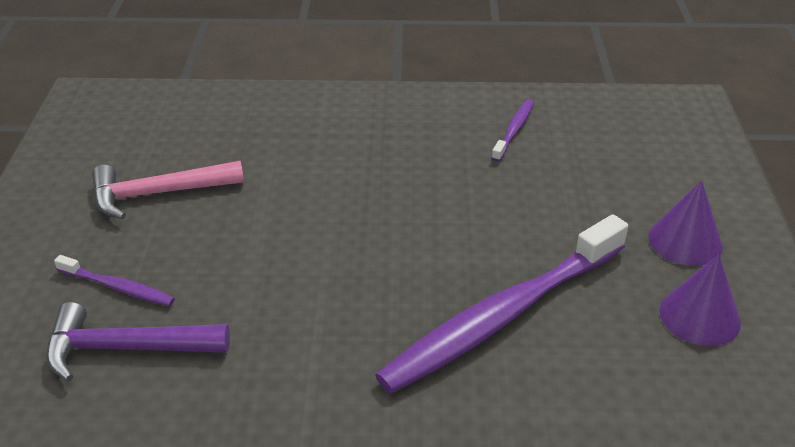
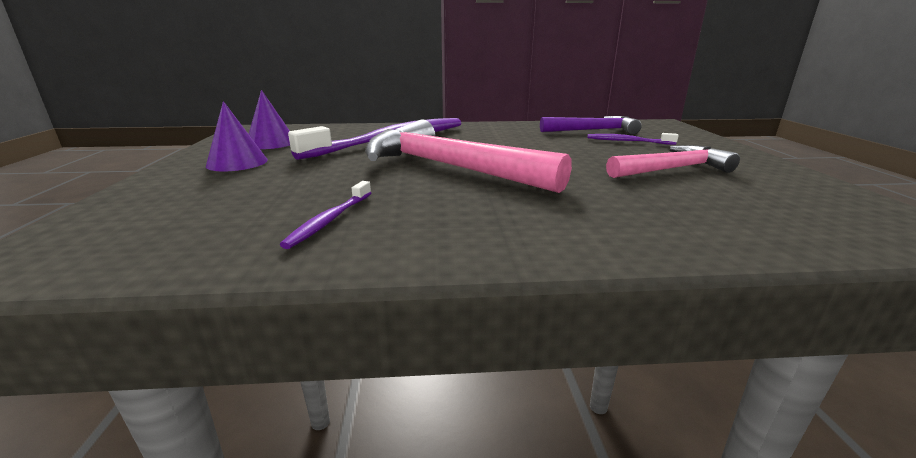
camera: 175 degrees right, 15 degrees down
(414, 212) = (449, 167): none -> pink hammer

